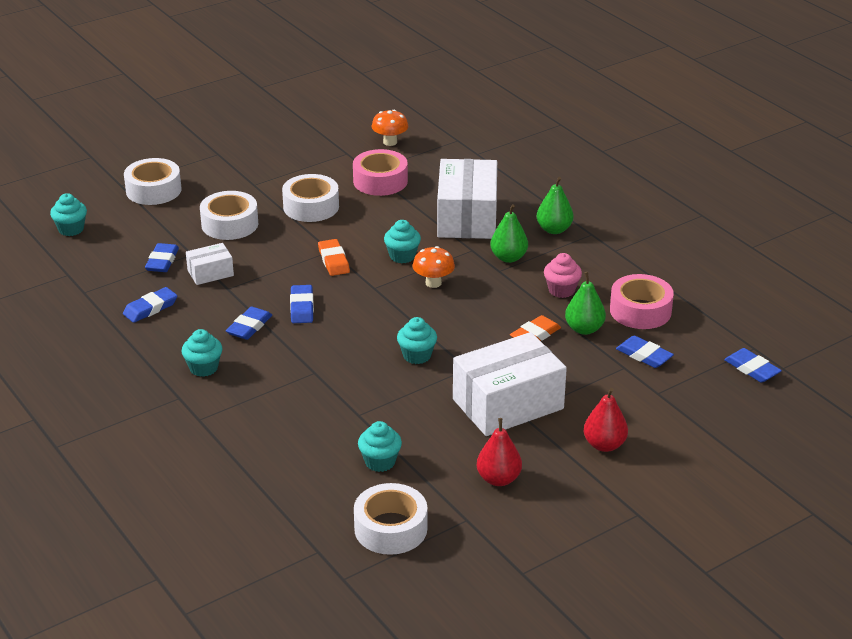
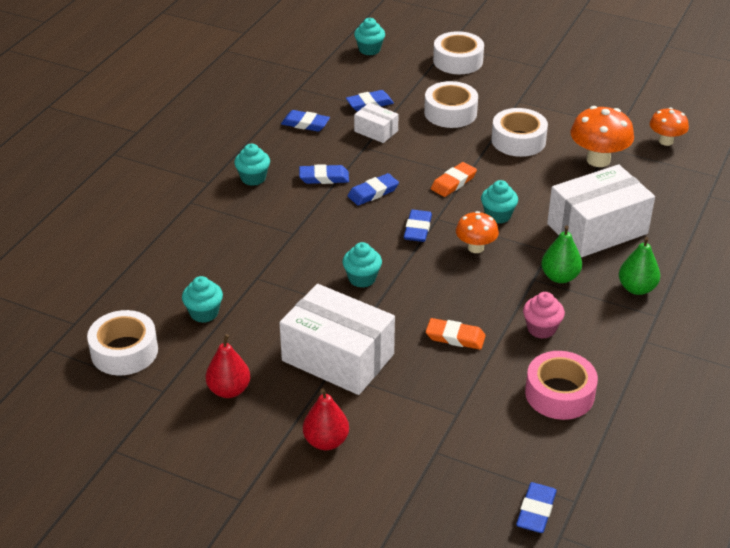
camera: 60 degrees right, 5 degrees up
(380, 181) = (598, 160): pink tape -> orange mushroom
(584, 329) = (493, 365): green pear -> none
(644, 355) = (488, 421): blue eraser -> blue eraser (417, 229)

